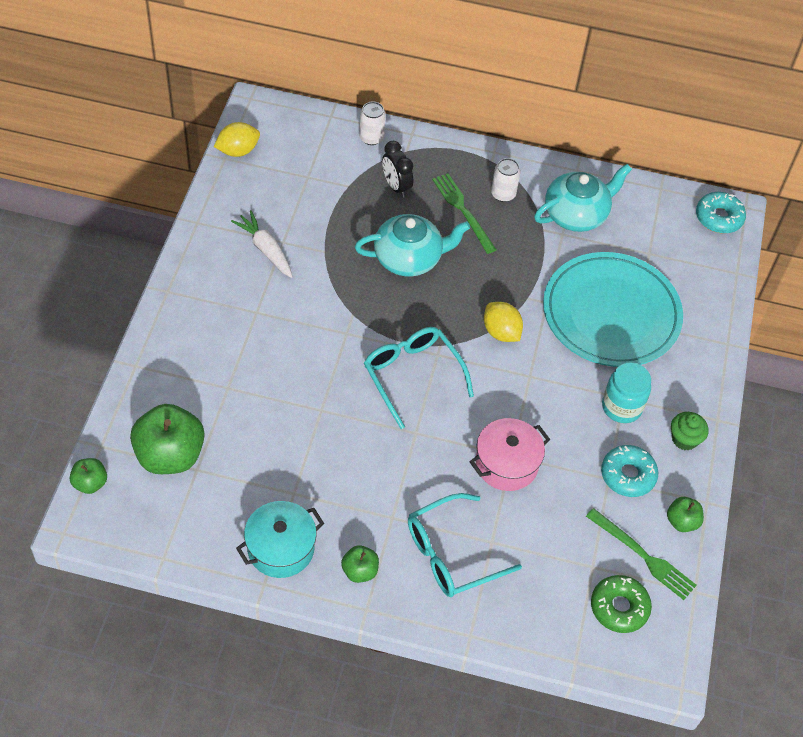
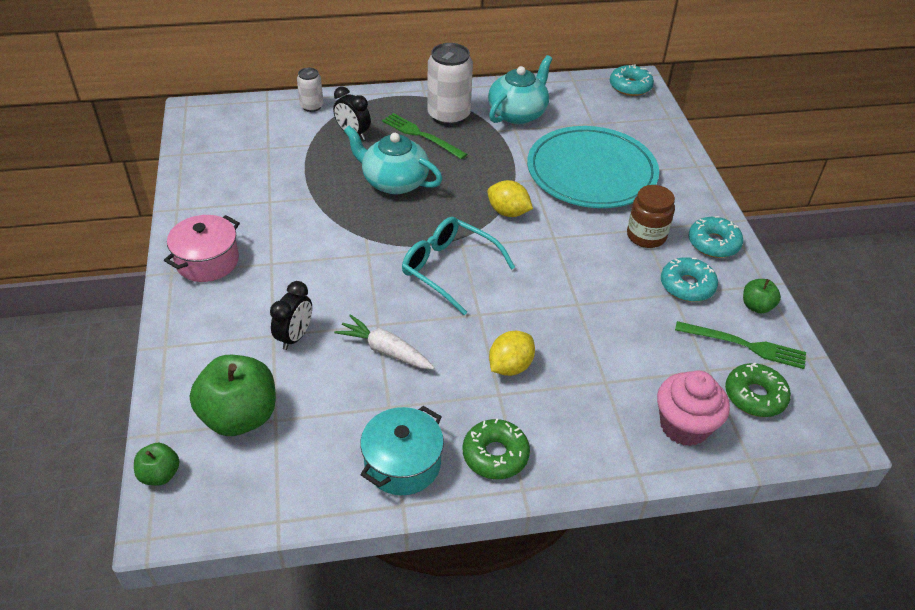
camera: 20 degrees left, 10 degrees down
(238, 151) = (192, 145): yellow lemon -> yellow lemon (510, 366)
(245, 396) = (295, 337): none -> black clock
(265, 249) = (255, 211): white carrot -> white carrot (385, 350)
(360, 571) = (495, 455): green apple -> green donut
(409, 258) = (394, 182): turquoise teapot -> turquoise teapot turned 120 degrees counterclockwise
(452, 554) = (575, 406): turquoise glasses -> none
(503, 194) = (448, 115): white can -> white can, size x1.83
(506, 464) = (577, 312): pink pot -> pink pot (207, 261)
(536, 609) = (684, 426): none -> pink cupcake
(622, 407) = (646, 236): turquoise jar -> brown jar
(684, 439) = (713, 243): green cupcake -> turquoise donut

